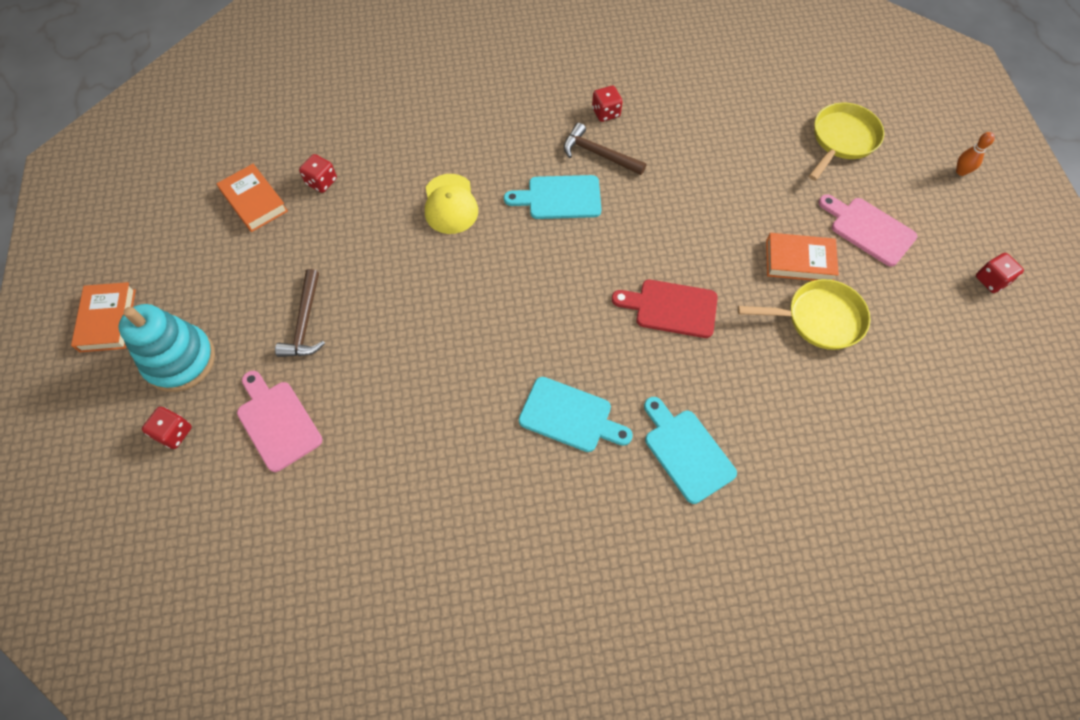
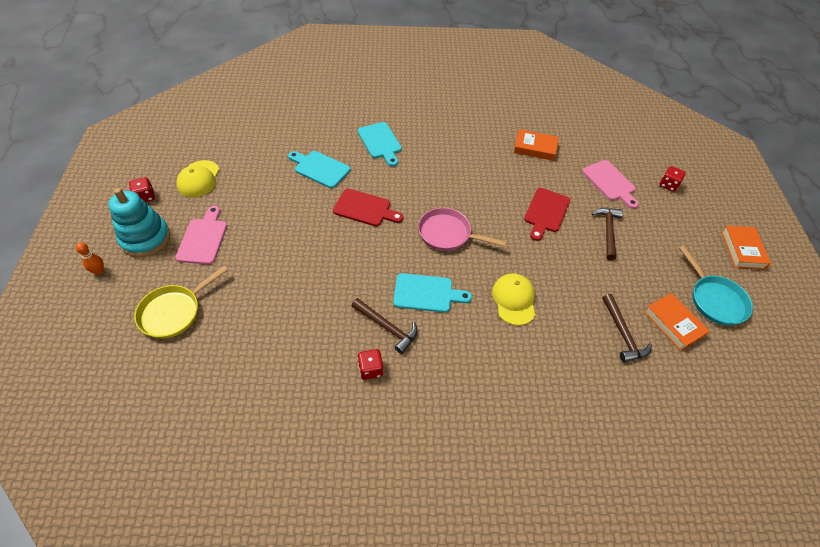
camera: 175 degrees left, 10 degrees down
(180, 360) = (682, 220): turquoise stacking toy -> turquoise stacking toy (145, 238)
(187, 238) = (714, 300): none -> turquoise pan
(321, 182) = (622, 334): red dice -> brown hammer
(396, 343) = (546, 212): none -> red cutting board
(542, 284) = (448, 234): none -> pink pan
(570, 416) = (441, 164): turquoise cutting board -> turquoise cutting board (320, 168)
(799, 261) = (266, 225): orange book -> orange book (535, 148)
(819, 319) = (272, 191): yellow pan -> none
(868, 229) = (203, 238): pink cutting board -> pink cutting board turned 135 degrees counterclockwise
(939, 323) = (199, 179): none -> yellow cap

